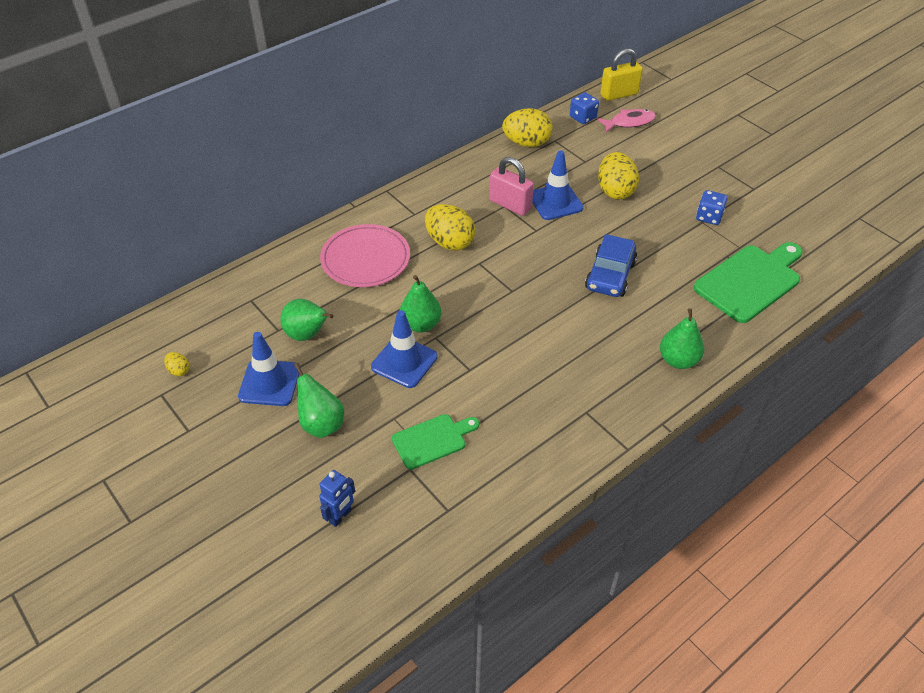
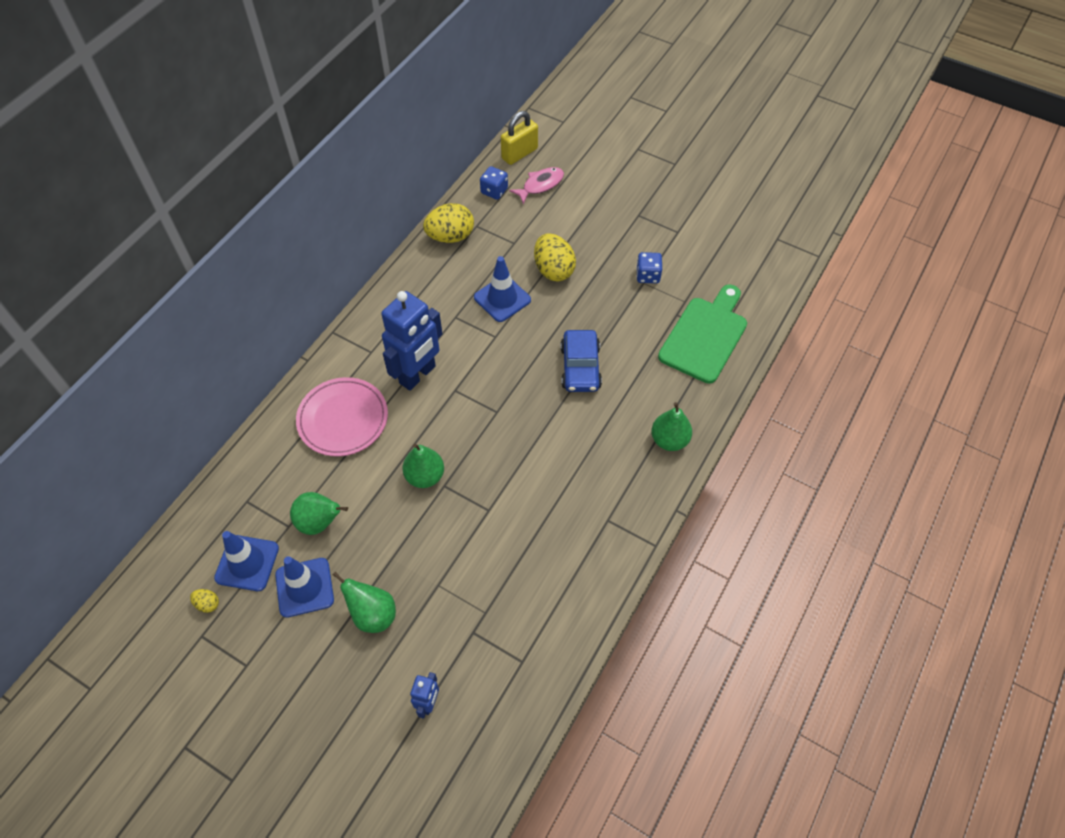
camera: 20 degrees left, 10 degrees up
(404, 362) = (425, 522): blue traffic cone -> blue traffic cone (247, 563)
(432, 440) = (482, 596): green cutting board -> none
(449, 242) = (418, 375): yellow egg -> blue robot
(510, 205) = (460, 314): pink padlock -> none

